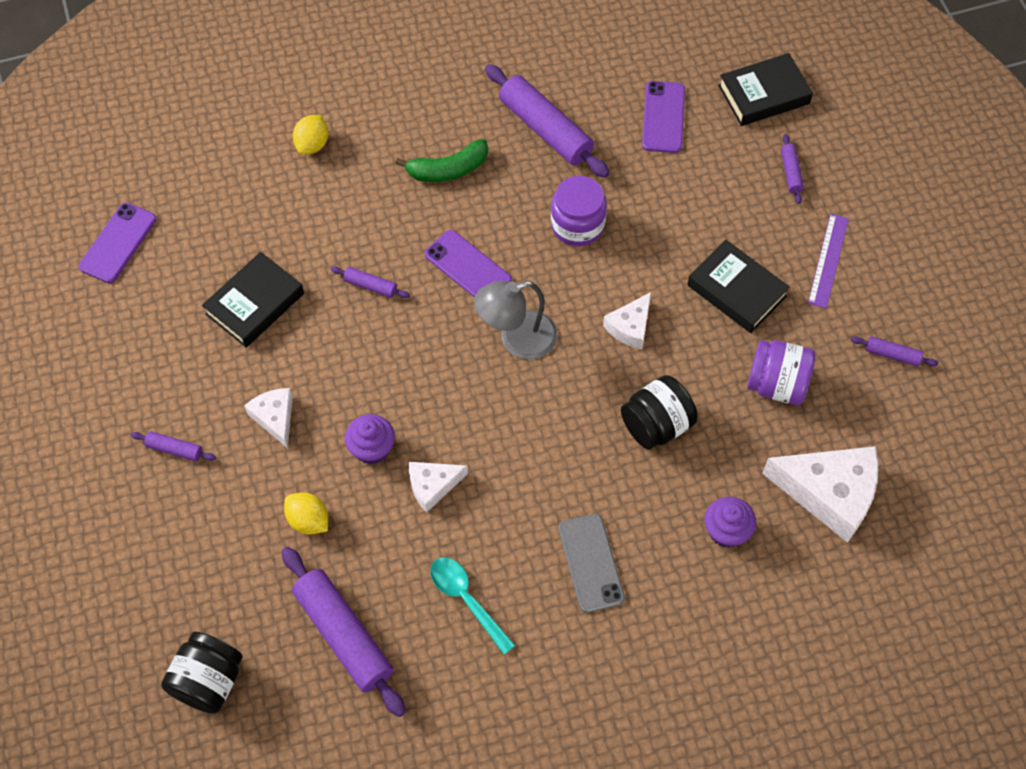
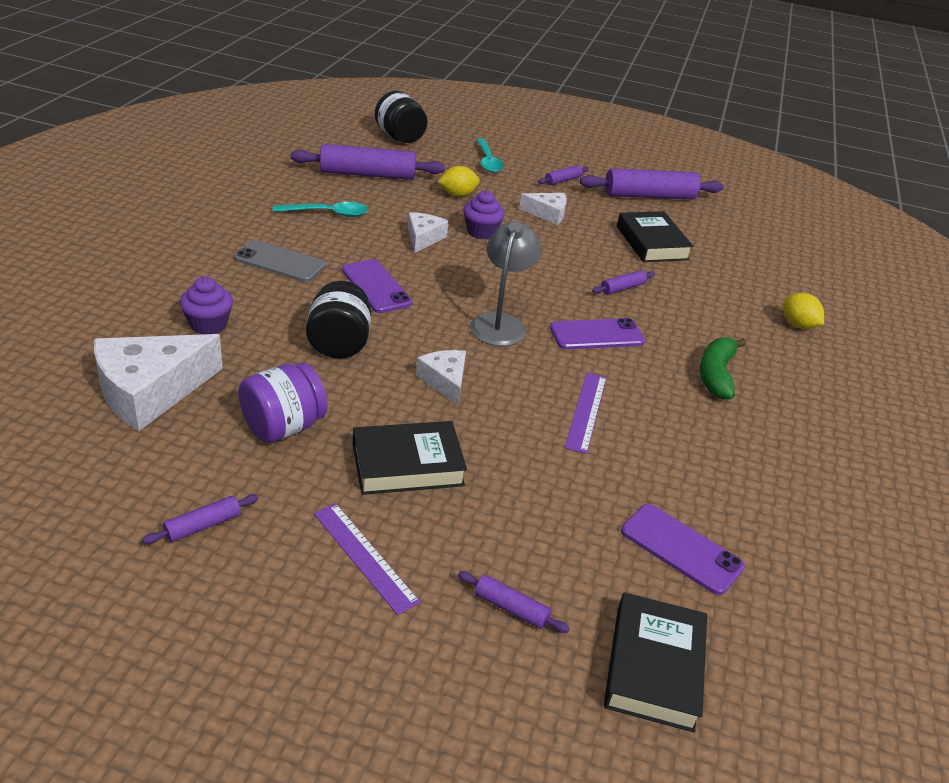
camera: 120 degrees right, 25 degrees down
(118, 243) = (754, 221): purple phone -> purple phone (376, 286)
(192, 548) = (488, 161): none -> turquoise spoon
(545, 129) = (725, 454): purple rolling pin -> purple rolling pin (649, 196)
(577, 225) = (586, 411): purple jar -> purple ruler

